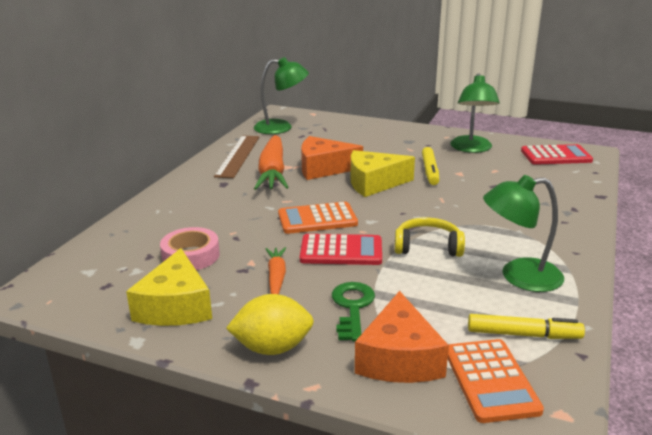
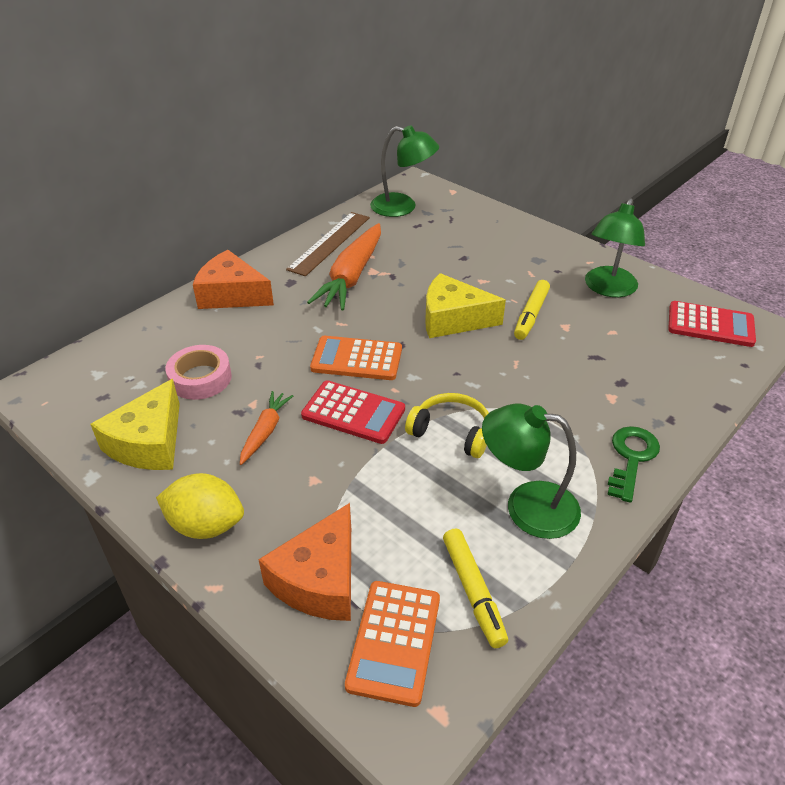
camera: 20 degrees right, 15 degrees up
(323, 168) = (410, 283): orange cheese -> orange cheese (232, 294)
(352, 307) = (315, 496): green key -> green key (631, 458)
(523, 335) = (473, 591): yellow marker -> yellow marker turned 45 degrees clockwise

